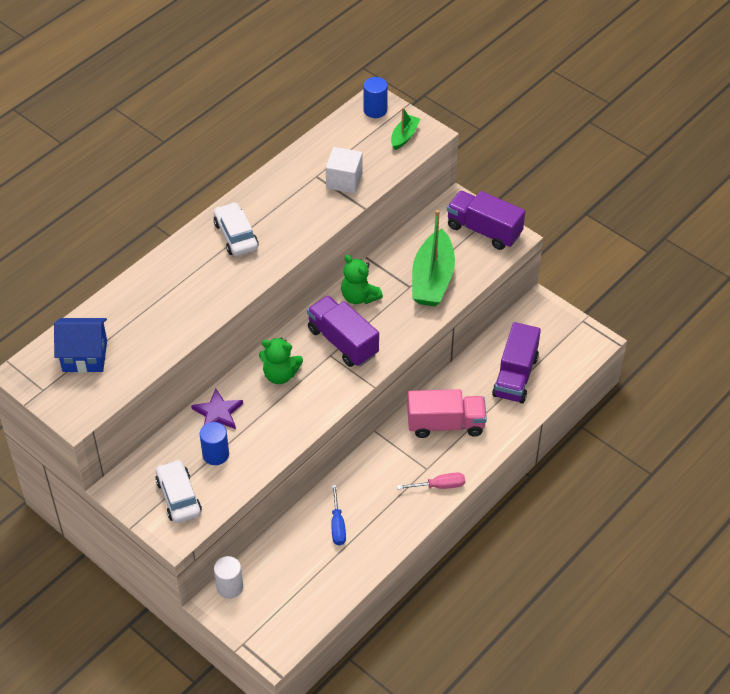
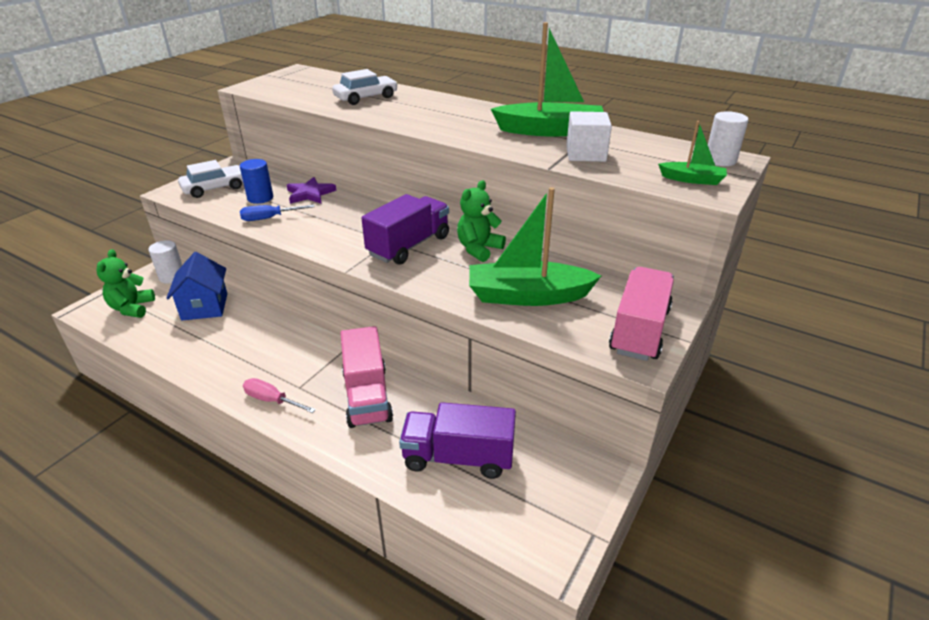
camera: 80 degrees right, 15 degrees down
(84, 356) = (314, 83): blue house -> blue house (205, 306)
(236, 235) = (473, 116): white car -> white car (366, 98)
(280, 375) = (358, 217): green teddy bear -> green teddy bear (132, 308)
(288, 191) = (550, 131): none -> green boat
(337, 525) = (229, 330): blue screwdriver -> blue screwdriver (269, 218)
(375, 110) = (720, 160): blue cylinder -> white cylinder
(439, 486) = (272, 400): pink screwdriver -> pink screwdriver turned 135 degrees clockwise
(484, 230) = (639, 330): purple truck -> pink truck

